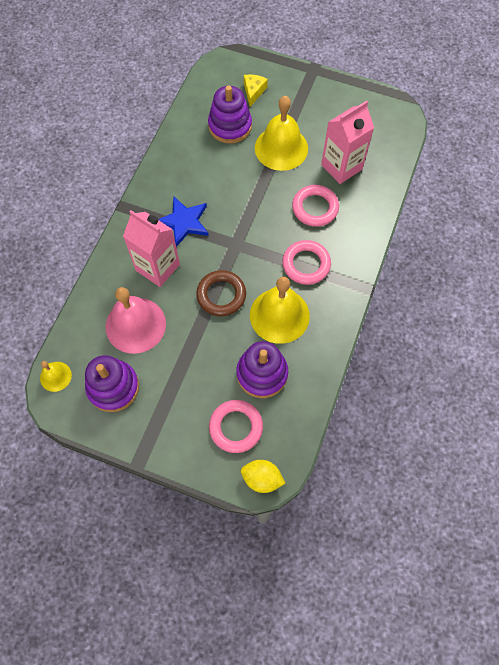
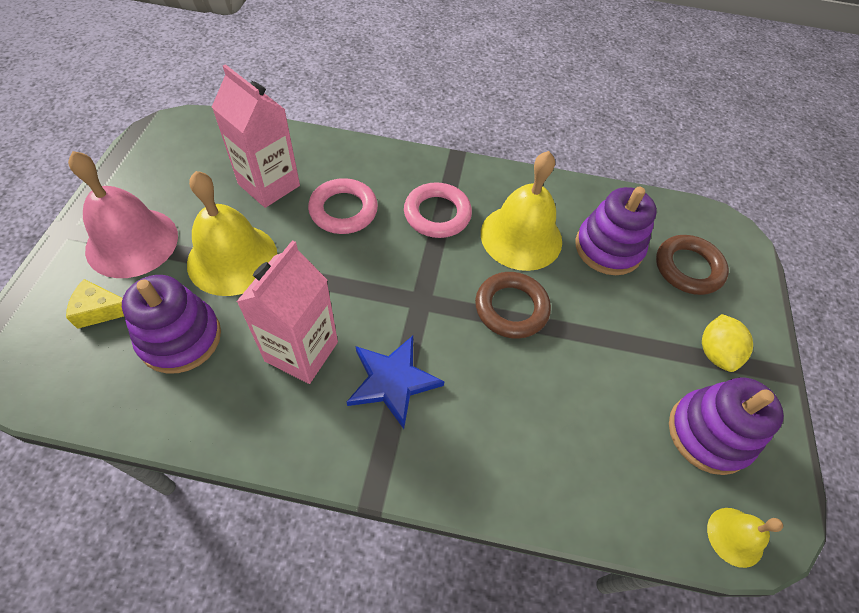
camera: 105 degrees left, 10 degrees down
(135, 325) = (598, 422): pink bell -> pink bell (132, 242)
(157, 267) = (487, 407): pink carton -> pink carton (301, 351)
(236, 427) = (688, 268): pink ring -> brown ring
(262, 478) = (733, 236): yellow lemon -> yellow lemon (715, 352)

